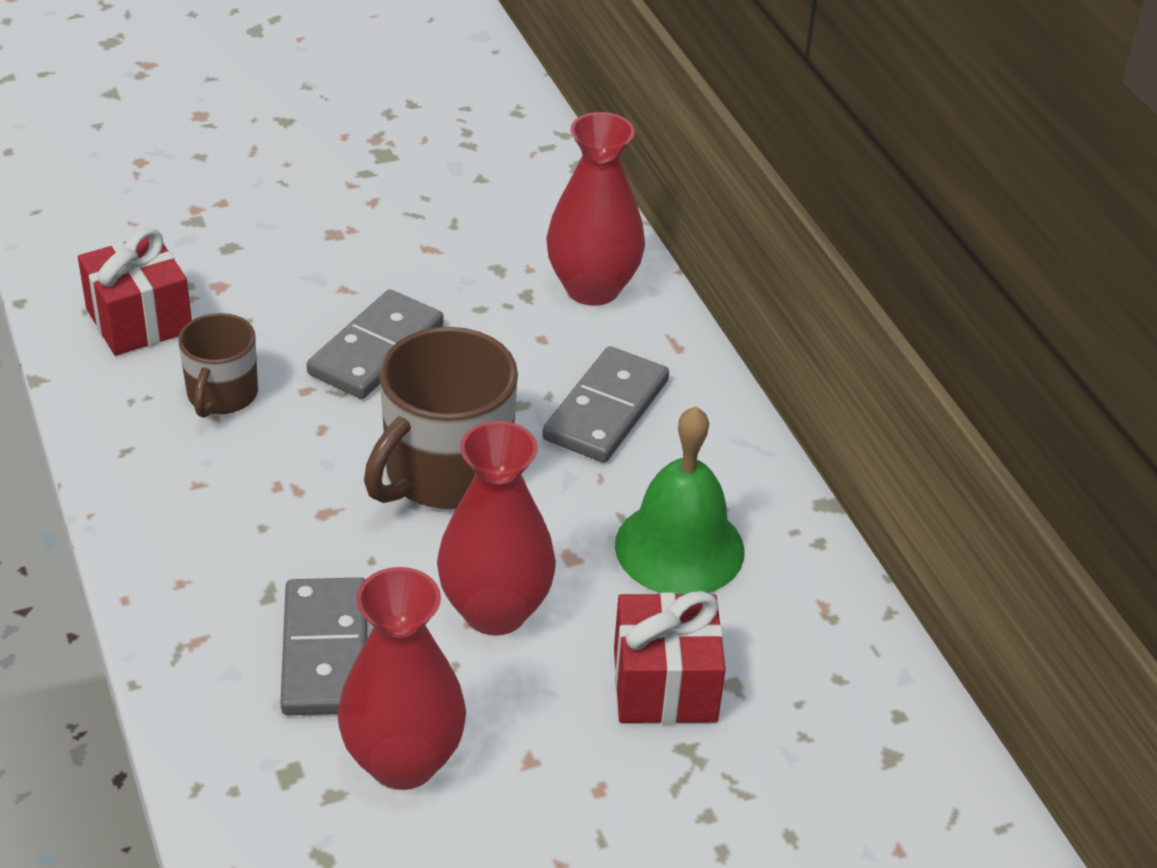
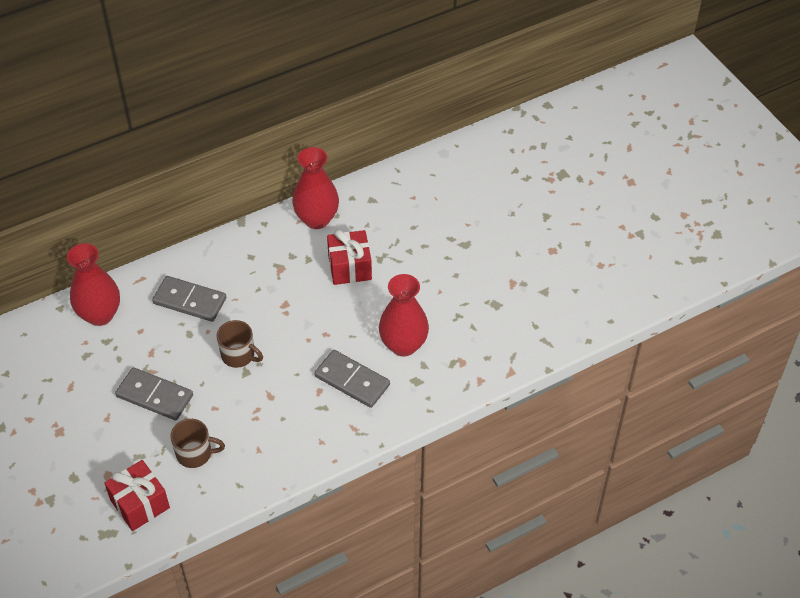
camera: 95 degrees left, 10 degrees up
(325, 651) = (352, 381): grey domino -> grey domino turned 45 degrees clockwise
(445, 472) = (239, 355): brown mug -> brown mug, size x0.58
(495, 611) = (320, 326): red vase -> red vase (317, 219)
(679, 547) = (274, 268): green bell -> none

